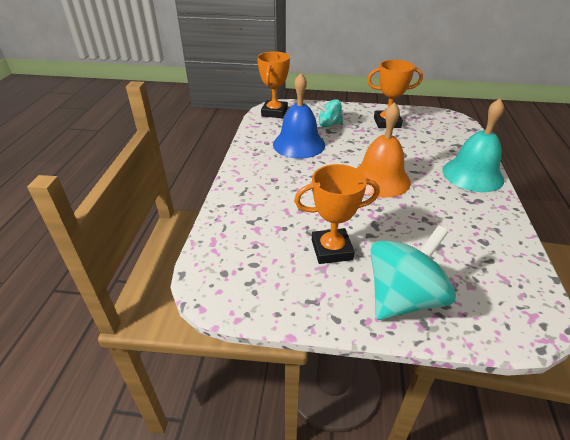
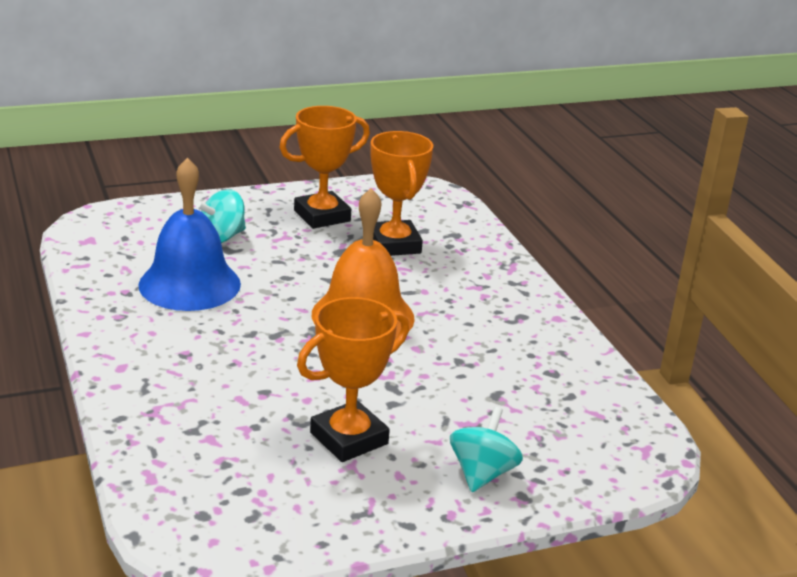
camera: 30 degrees left, 10 degrees down
(274, 112) = (101, 232): orange trophy -> orange trophy (394, 244)
(403, 298) = (482, 473): turquoise spinning top -> turquoise spinning top, size x0.56
(472, 174) = (496, 279): turquoise bell -> none

